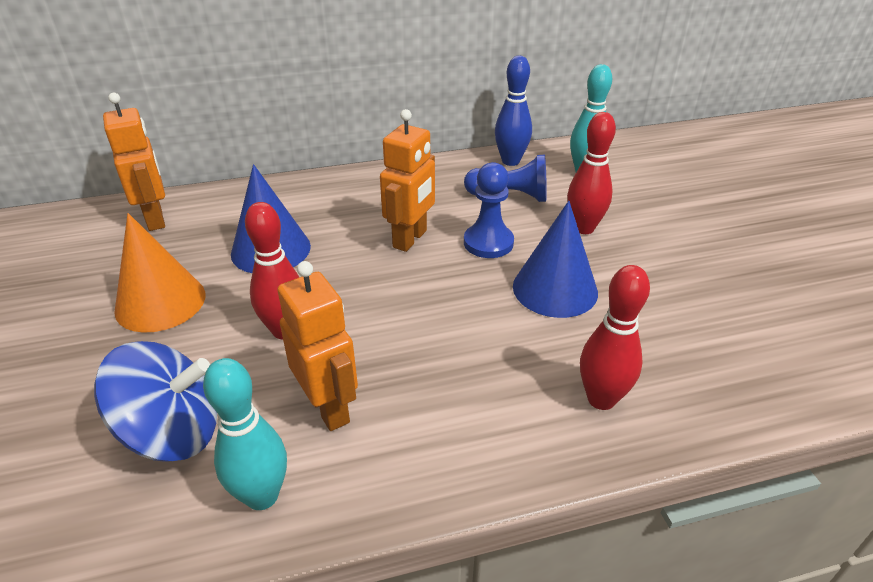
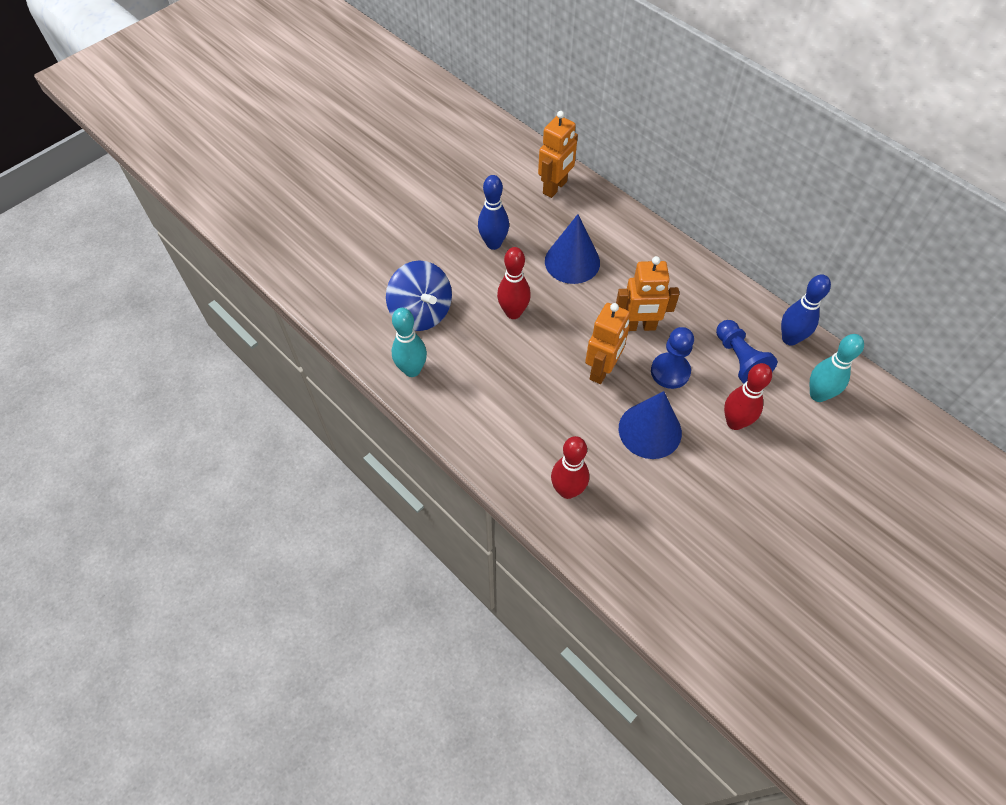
camera: 60 degrees right, 20 degrees up
(160, 302) = (493, 243): orange cone -> blue bowling pin
(329, 408) = (476, 365): orange robot -> orange robot (602, 370)

